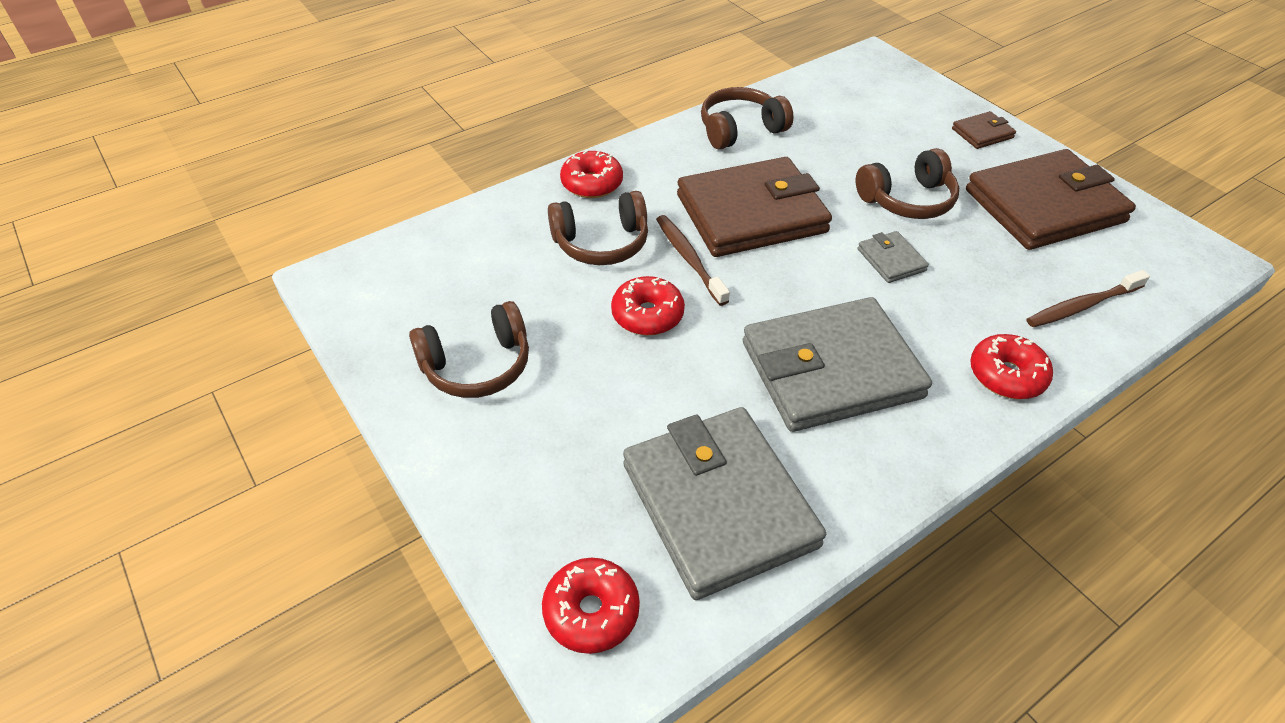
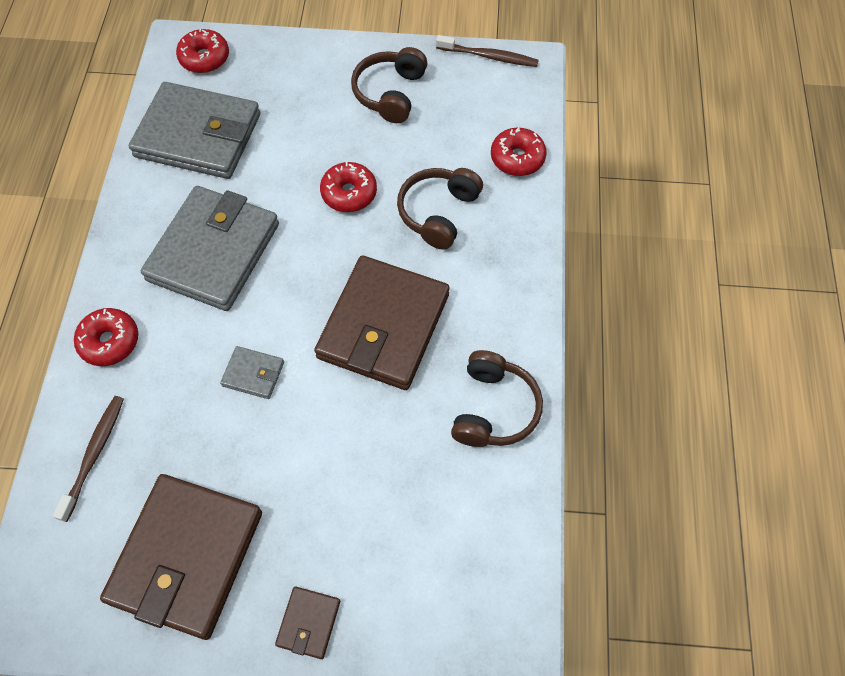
camera: 130 degrees right, 15 degrees up
(592, 183) = (510, 249): red donut -> red donut (517, 158)
(689, 259) = (375, 251): brown toothbrush -> brown toothbrush (489, 56)
(907, 200) = (295, 452): brown headphones -> none

